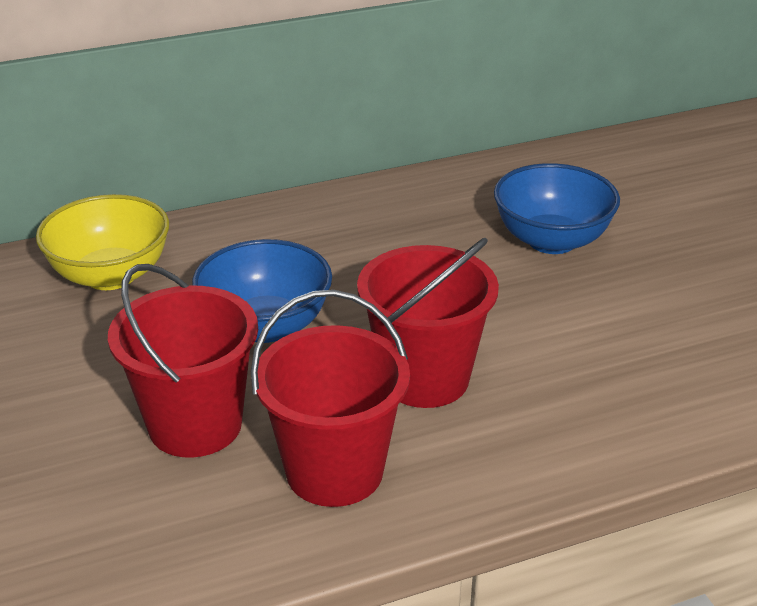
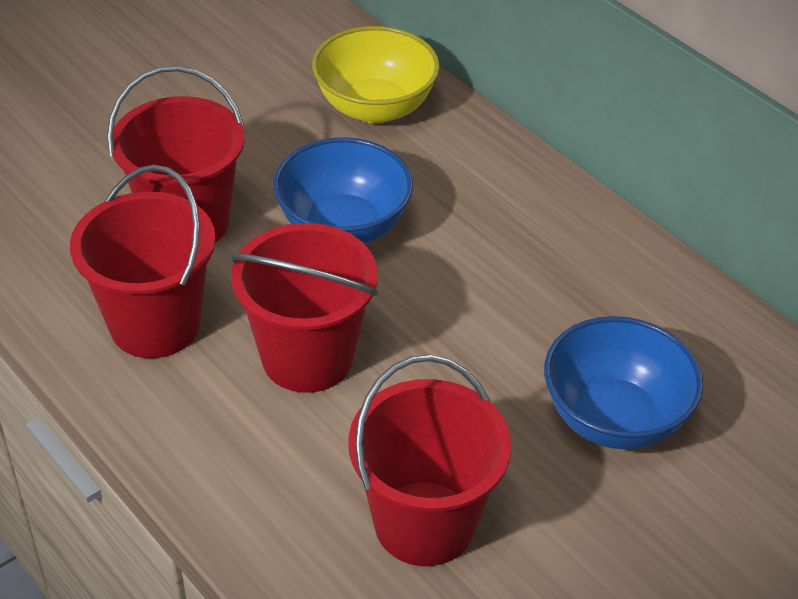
camera: 70 degrees right, 10 degrees up
(633, 351) = (424, 523): none -> red bucket

